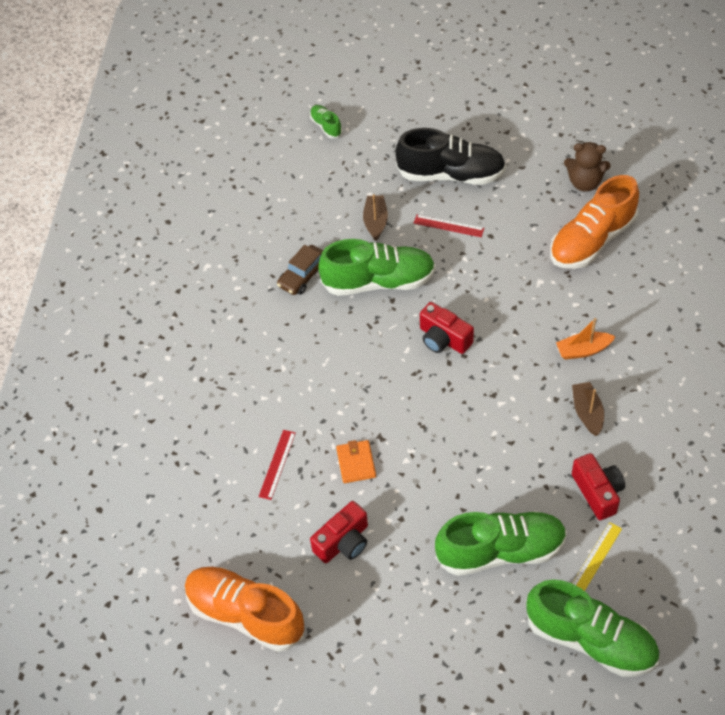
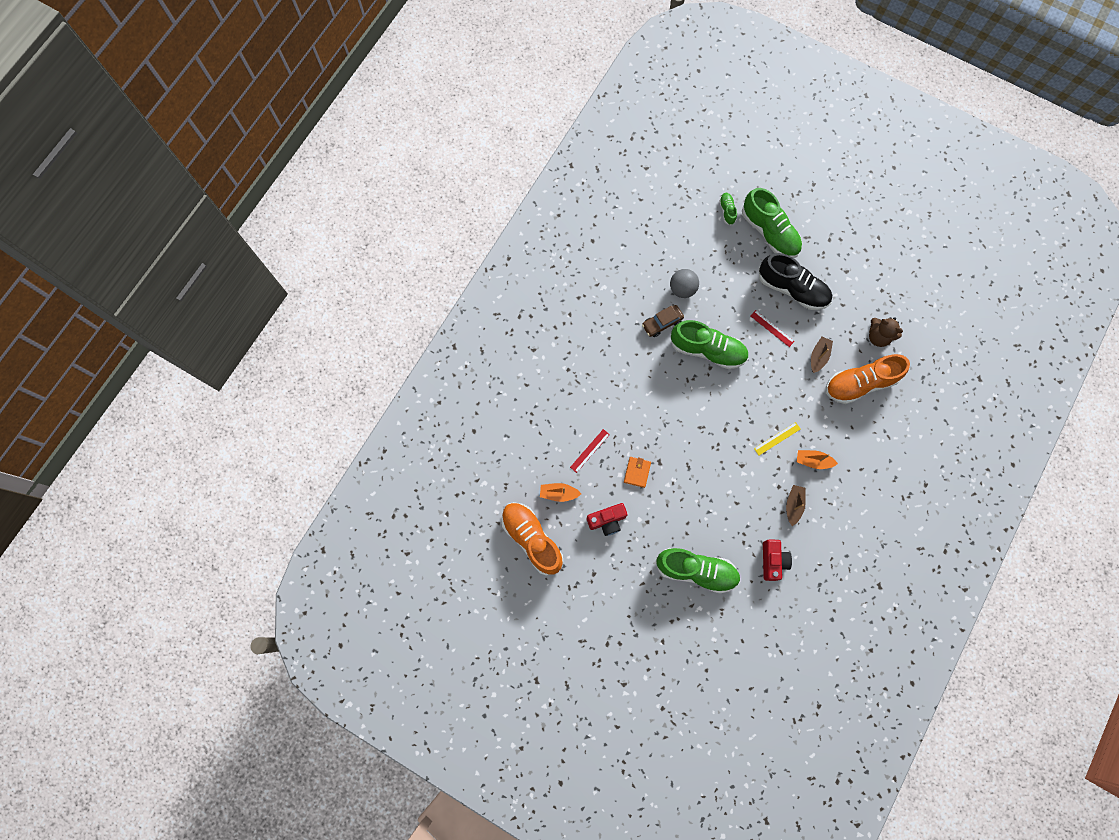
camera: 20 degrees right, 20 degrees up
(258, 537) = (558, 493): none -> orange boat
(311, 228) = (682, 289): none -> grey ball
(375, 221) = (726, 303): brown boat -> brown boat (818, 356)
(443, 339) = (729, 411): red camera -> none
(590, 640) = (721, 650): green shoe -> green shoe (769, 232)
(596, 557) = (750, 602): yellow ruler -> yellow ruler (777, 438)

